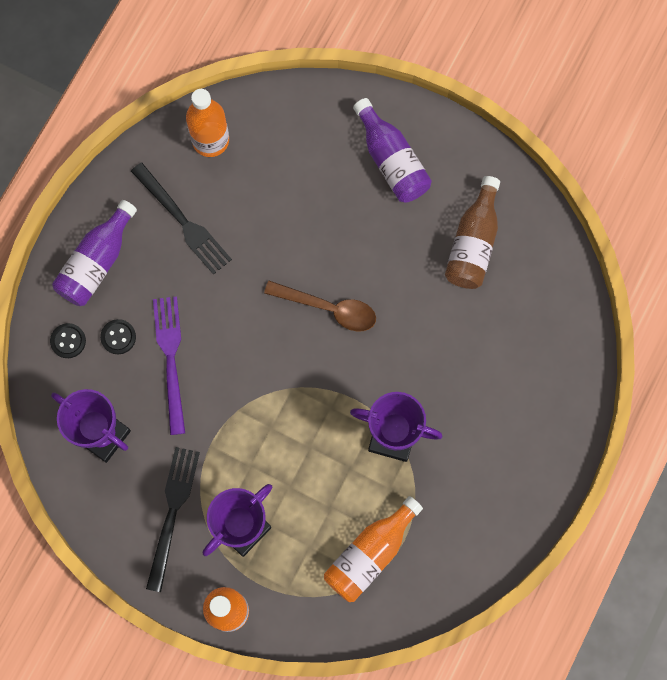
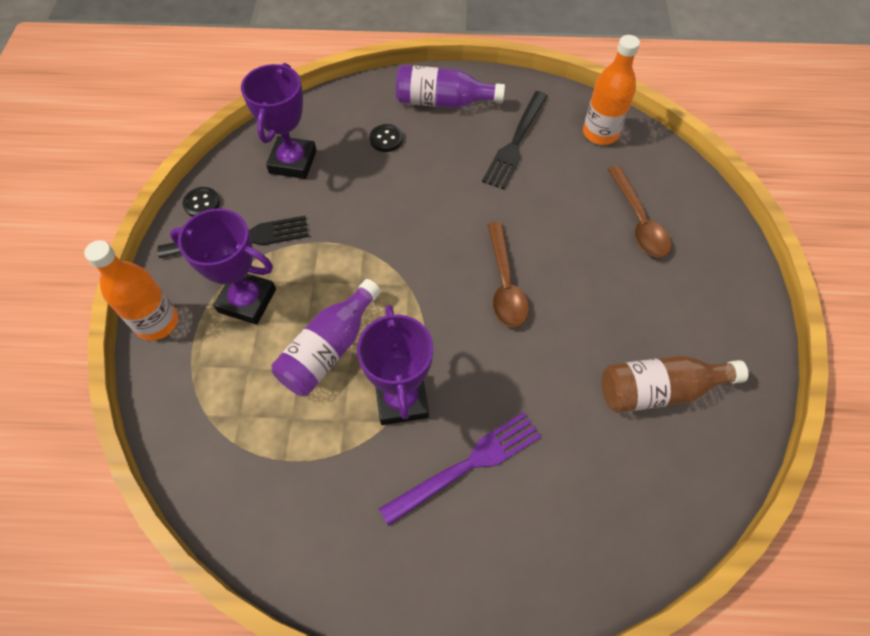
camera: 65 degrees right, 15 degrees down
(68, 341) = (365, 109): black button -> black button (202, 203)
(170, 358) = (387, 181): purple fork -> purple fork (468, 464)
(321, 166) = (638, 221): none -> brown spoon
(370, 554) = (262, 431): orange bottle -> none
(391, 161) = (688, 277): purple bottle -> purple bottle (329, 349)

